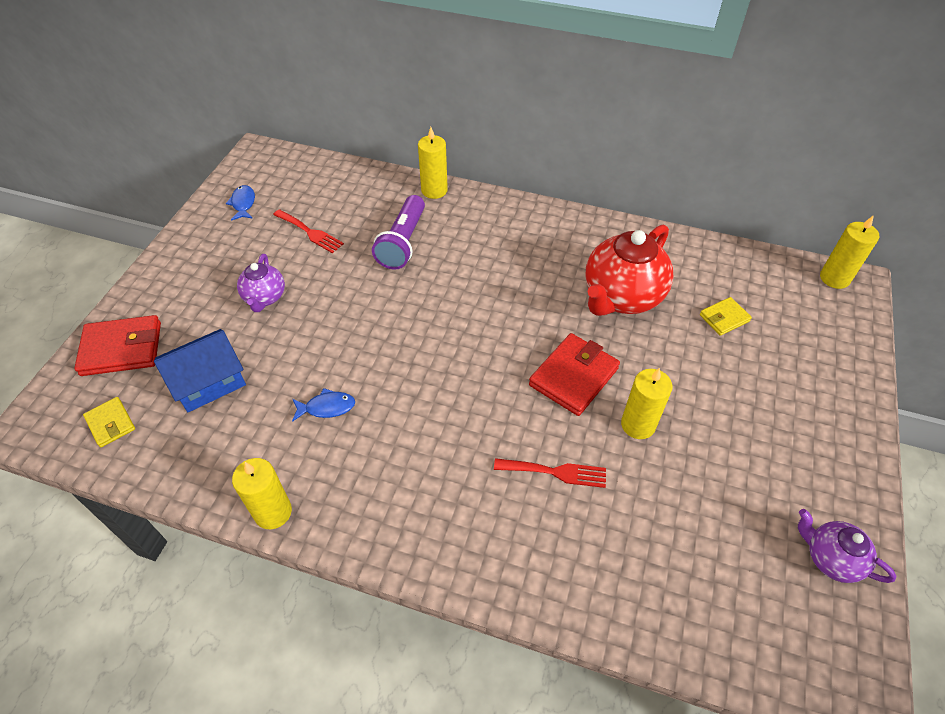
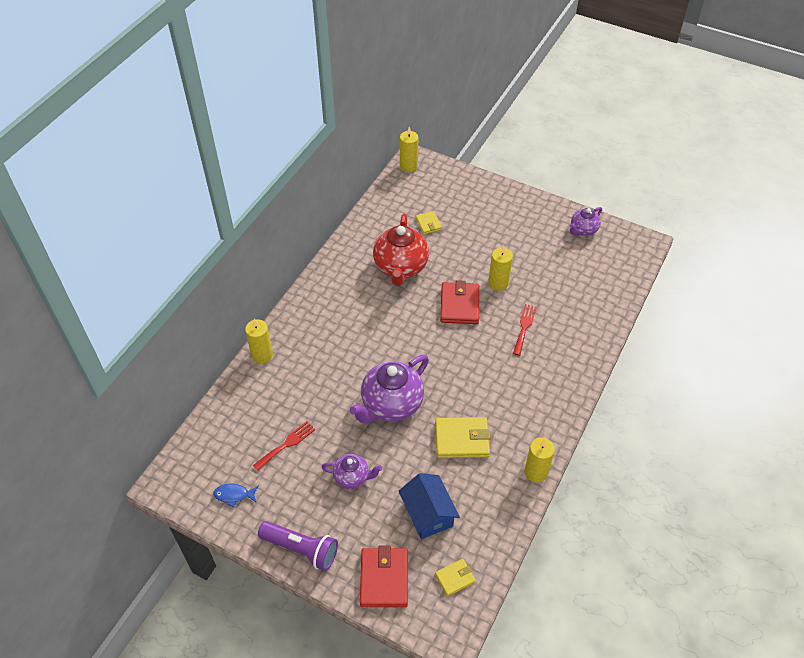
camera: 80 degrees left, 0 degrees up
(327, 407) = (462, 439): blue fish -> yellow wallet
(377, 320) = (391, 405): none -> purple teapot
(403, 243) = (316, 382): purple flashlight -> purple flashlight (301, 549)
(573, 377) = (459, 305): red wallet -> red wallet turned 45 degrees clockwise
(621, 297) = (400, 267): red teapot -> red teapot turned 45 degrees clockwise

